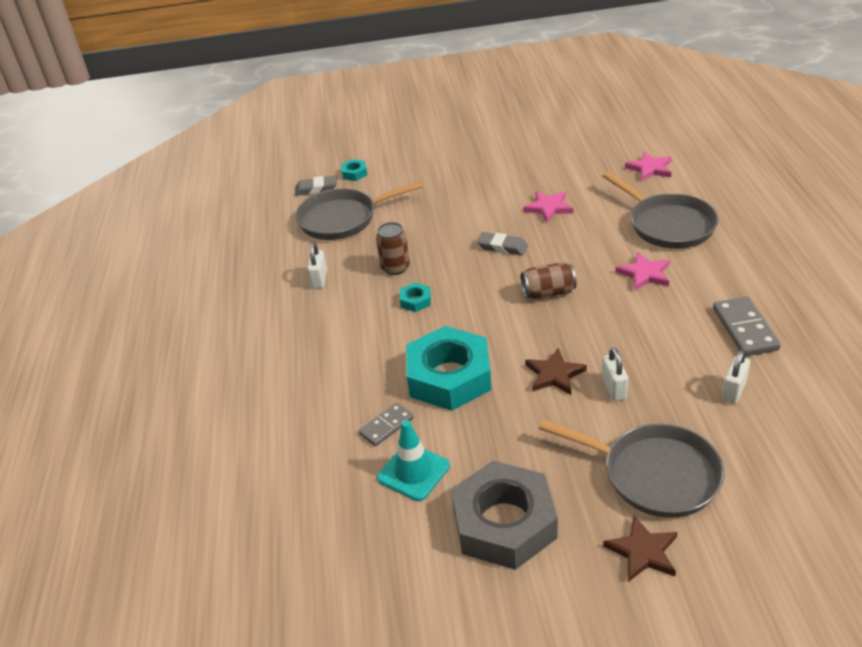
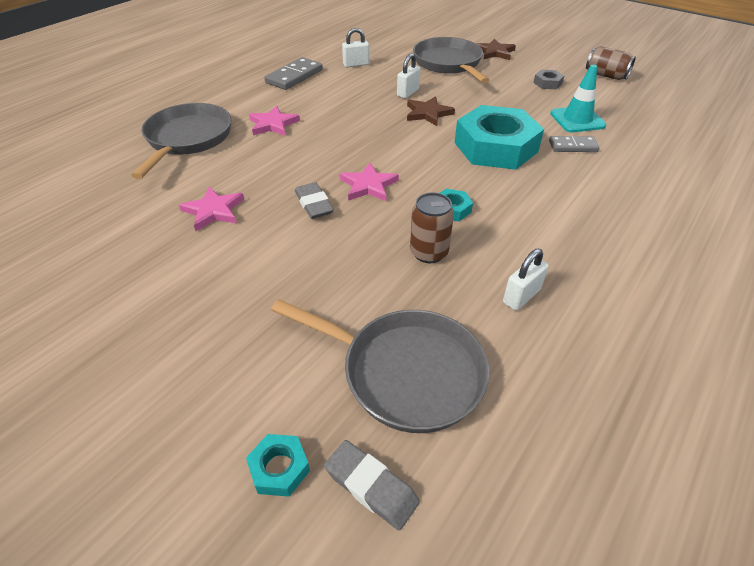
camera: 140 degrees left, 5 degrees up
(504, 523) = (547, 83): grey nut -> grey nut, size x0.41
(548, 292) = (348, 152): brown can -> brown can (606, 75)
(650, 169) = (79, 184): pink star -> pink star (368, 185)

